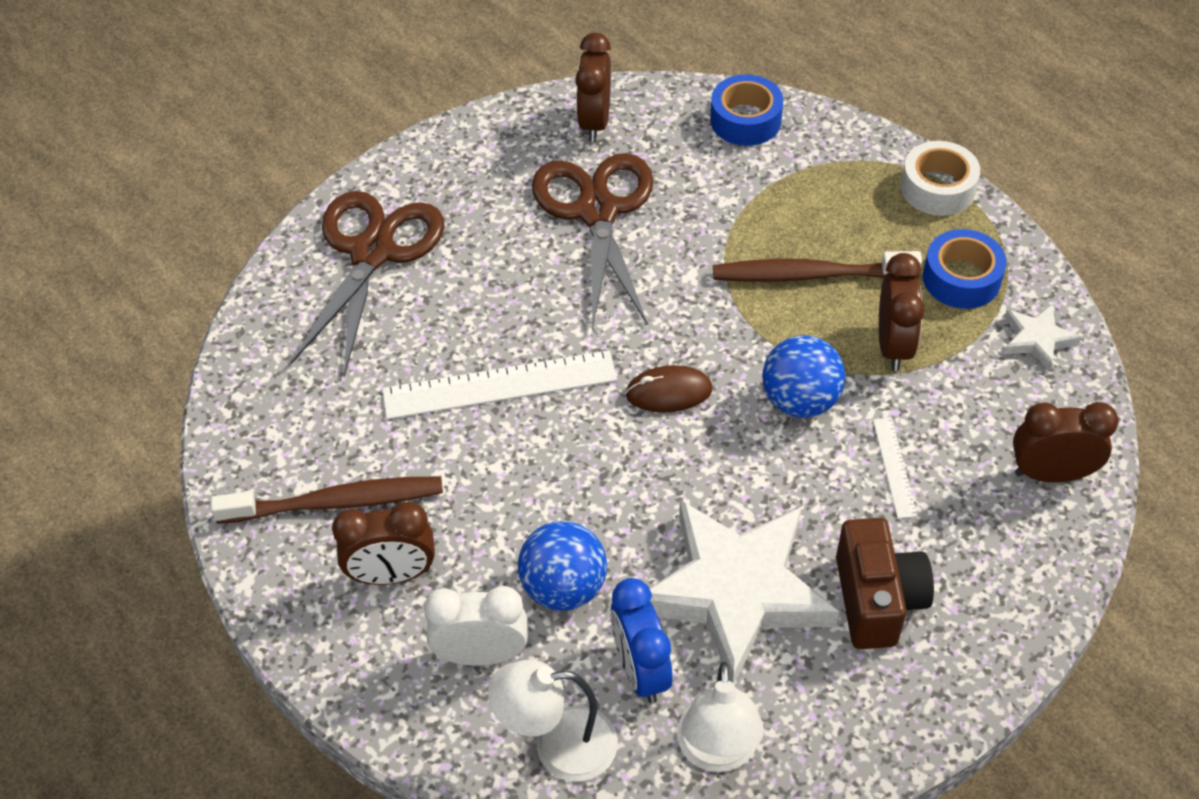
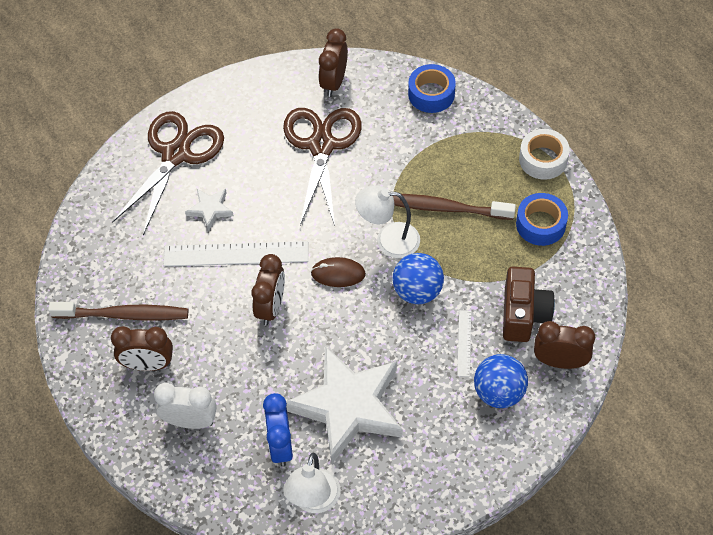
camera: 10 degrees right, 5 degrees up
(558, 746) = (223, 482): white lamp -> white lamp (388, 240)
(564, 587) = (247, 388): blue ball -> blue ball (499, 392)
(877, 600) = (431, 425): brown camera -> brown camera (523, 315)
(893, 345) = (485, 263): brown clock -> brown clock (271, 307)
(1037, 339) = (577, 272): white star -> white star (210, 209)

